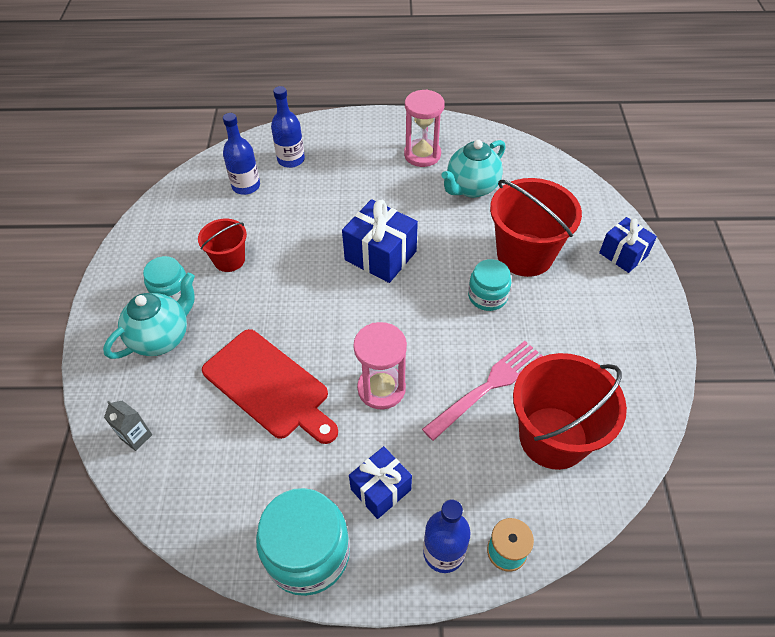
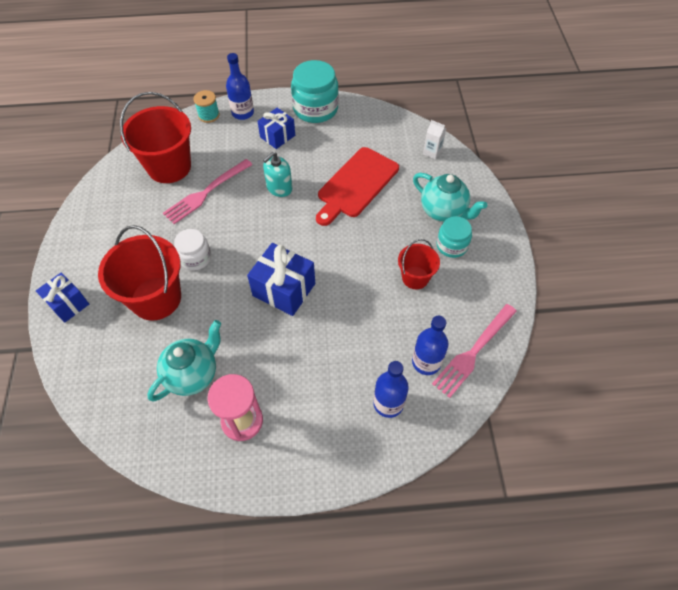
camera: 175 degrees right, 5 degrees up
(136, 437) = (432, 152): grey carton -> white carton
(162, 337) = (443, 211): turquoise teapot -> turquoise teapot turned 90 degrees counterclockwise
(197, 191) = (473, 352): none -> pink fork
(269, 386) = (356, 184): red cutting board -> red cutting board turned 90 degrees counterclockwise
(381, 388) = (279, 187): pink hourglass -> turquoise soap dispenser
(487, 296) = (195, 258): turquoise jar -> white jar

